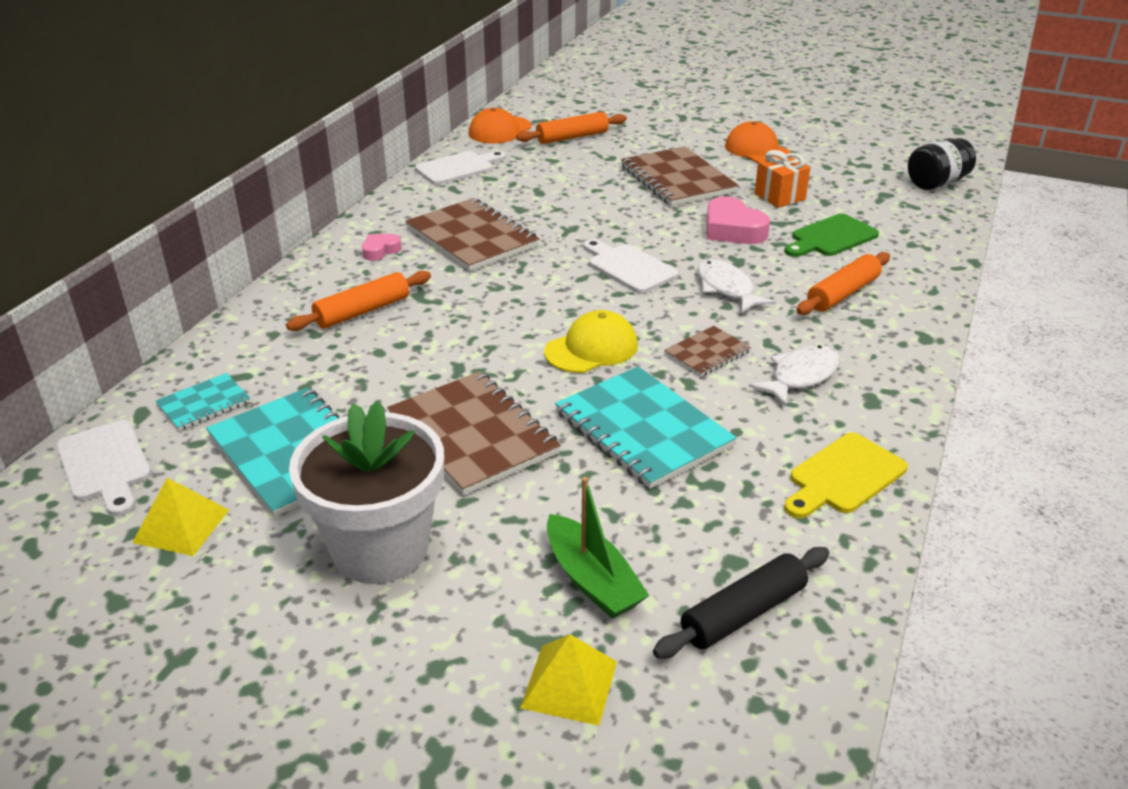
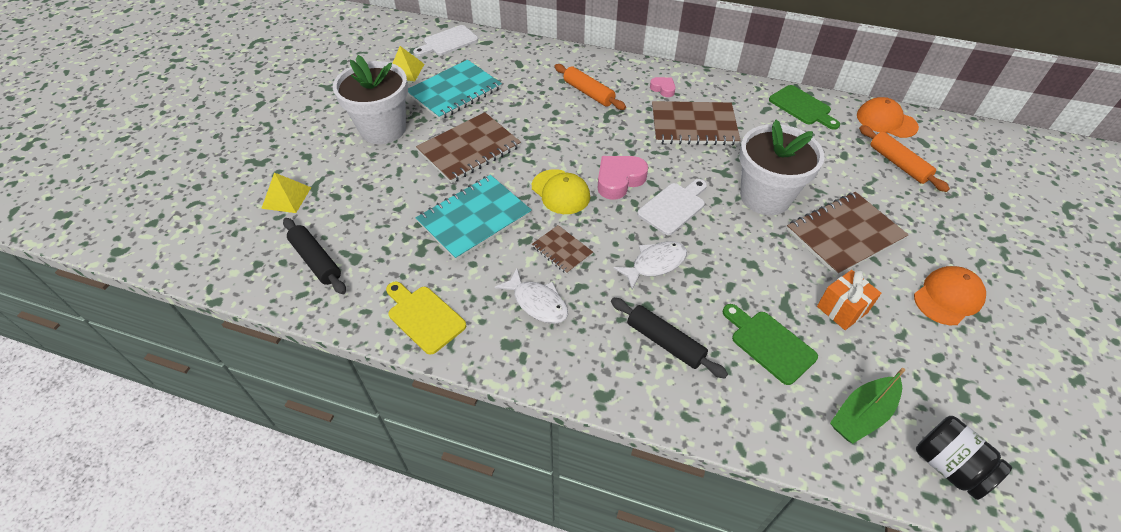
camera: 85 degrees right, 15 degrees up
(204, 404) = (494, 58): turquoise notebook -> none
(458, 168) = (802, 107): white cutting board -> green cutting board
(472, 237) = (693, 125): brown notebook -> brown notebook turned 45 degrees clockwise
(592, 580) = (350, 202): green boat -> green boat (862, 415)
(616, 211) = (765, 197): none -> white flower pot
(732, 229) = (758, 271): pink heart -> pink heart (619, 180)
(843, 294) = (664, 342): orange rolling pin -> black rolling pin

